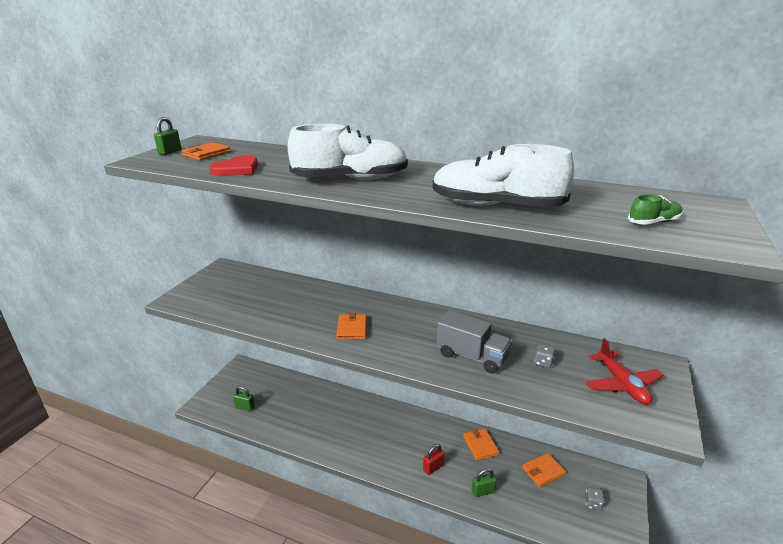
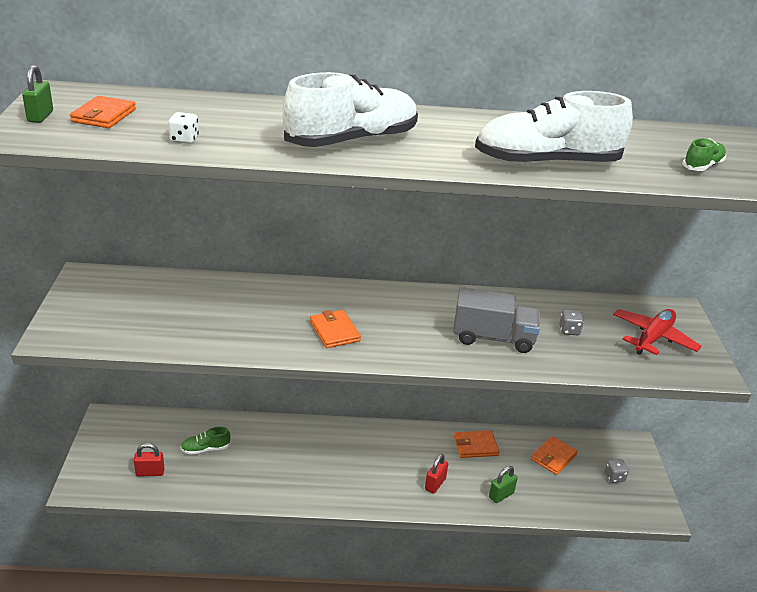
camera: 25 degrees left, 5 degrees up
(237, 169) = (184, 139): red heart -> white dice
(245, 407) = (150, 472): green padlock -> red padlock
(287, 400) = (205, 449): none -> green shoe
(480, 445) = (475, 446): orange wallet -> orange wallet turned 60 degrees counterclockwise
(621, 384) = (653, 338): red plane -> red plane turned 105 degrees counterclockwise

